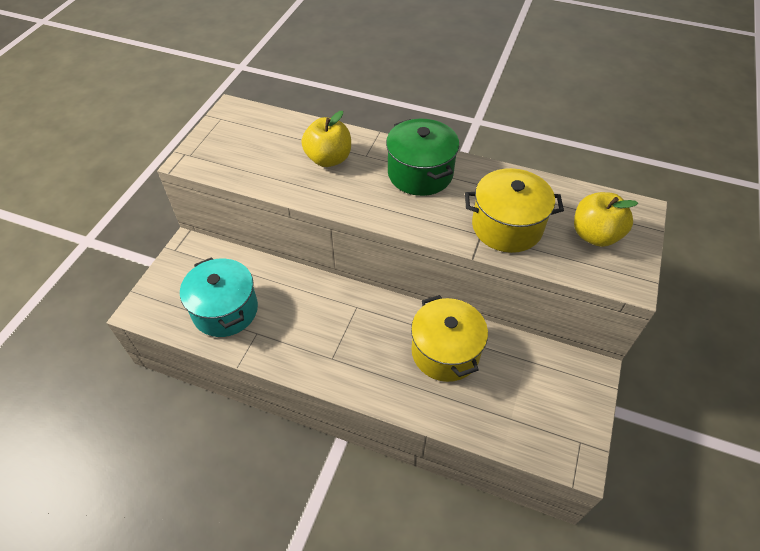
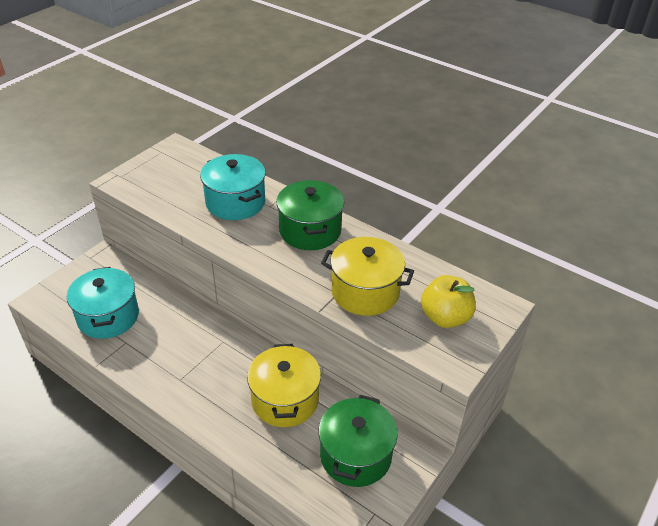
camera: 15 degrees right, 10 degrees down
(328, 159) = (235, 202): yellow apple -> turquoise pot
(537, 389) = (355, 455): none -> green pot

